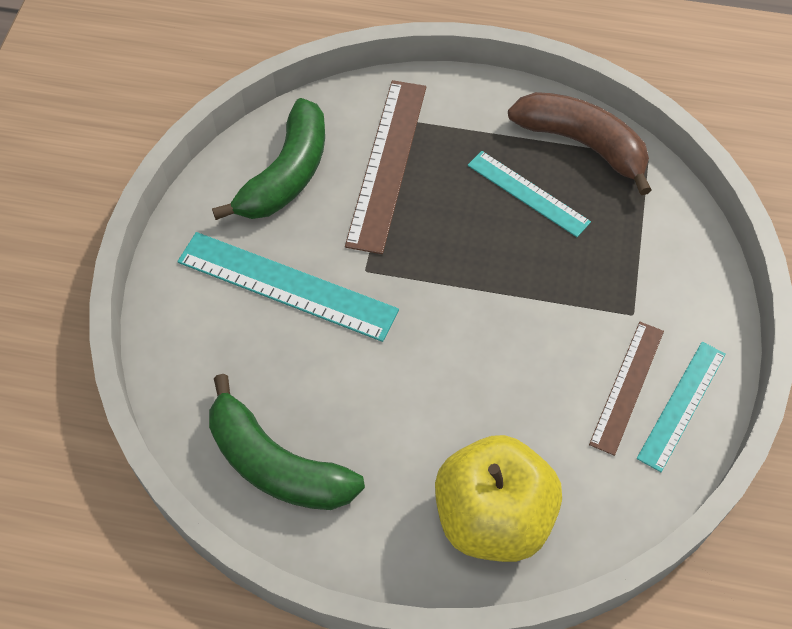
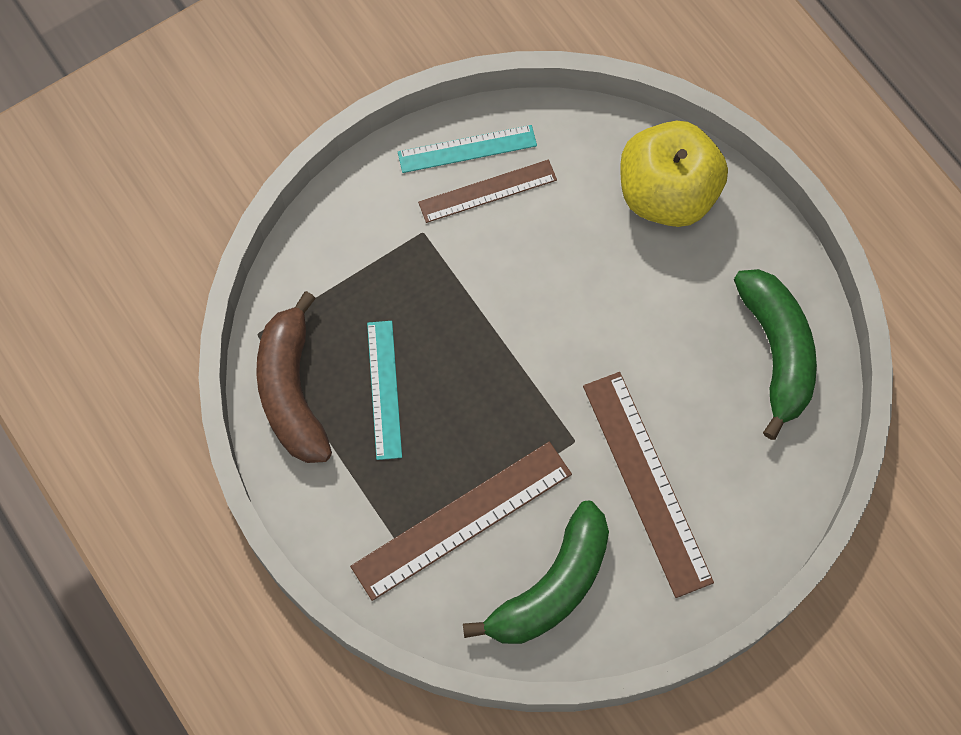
camera: 135 degrees left, 10 degrees up
(286, 286) = (647, 482): turquoise ruler -> brown ruler
(287, 175) = (552, 587): green banana -> green banana turned 150 degrees clockwise

